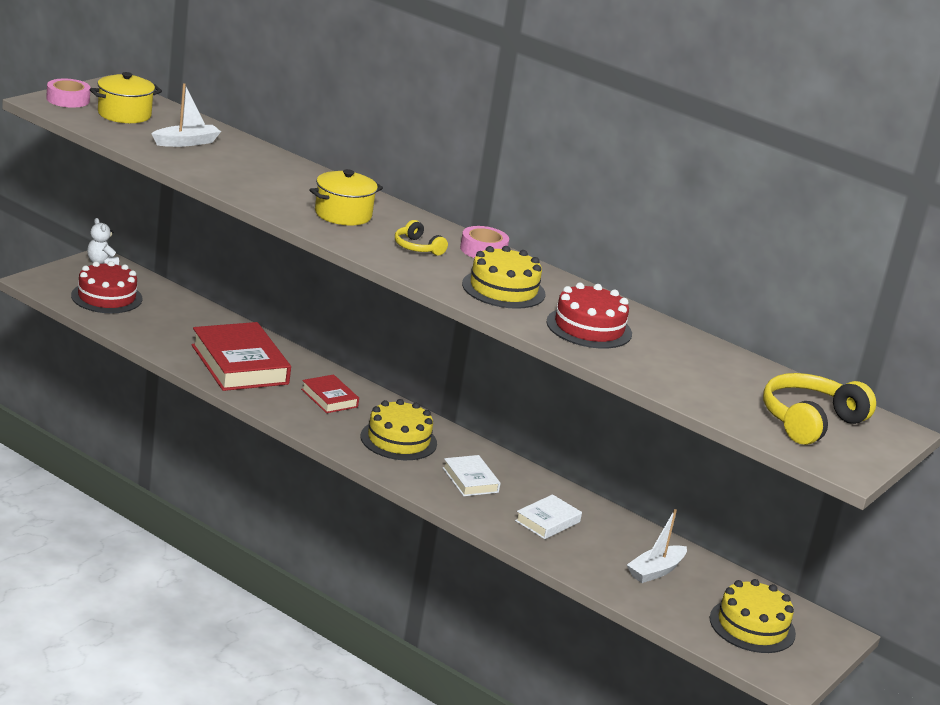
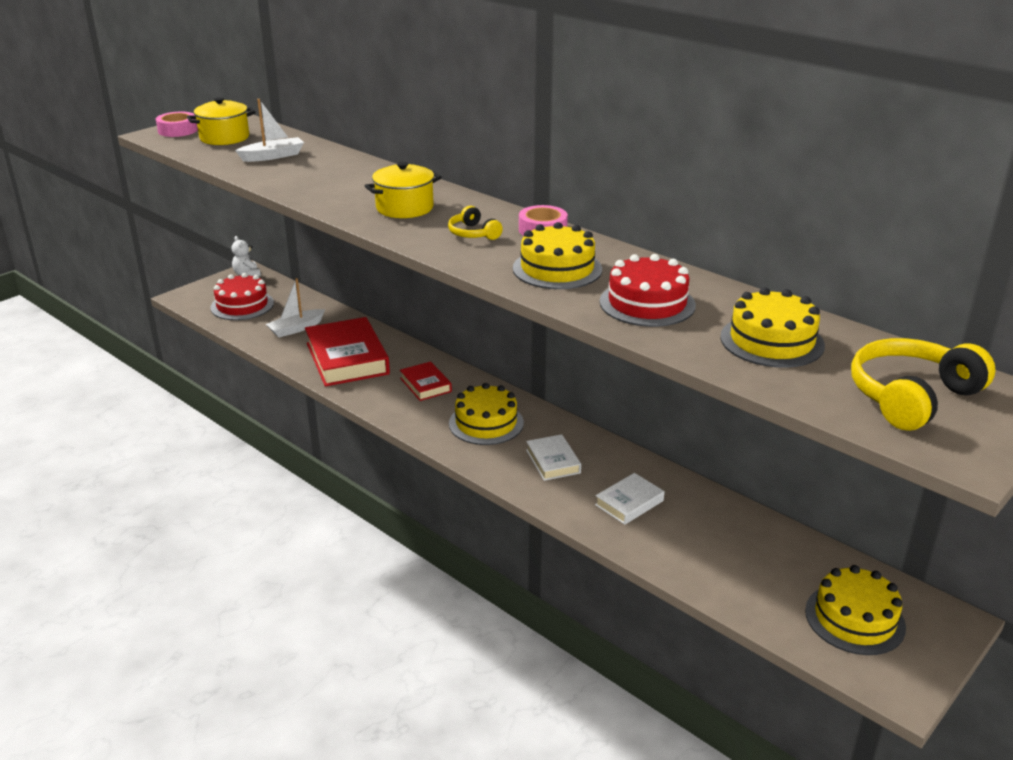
camera: 10 degrees right, 5 degrees up
(655, 571) = (743, 554): white boat -> white boat (296, 329)
(698, 369) = (771, 341): none -> yellow cake

